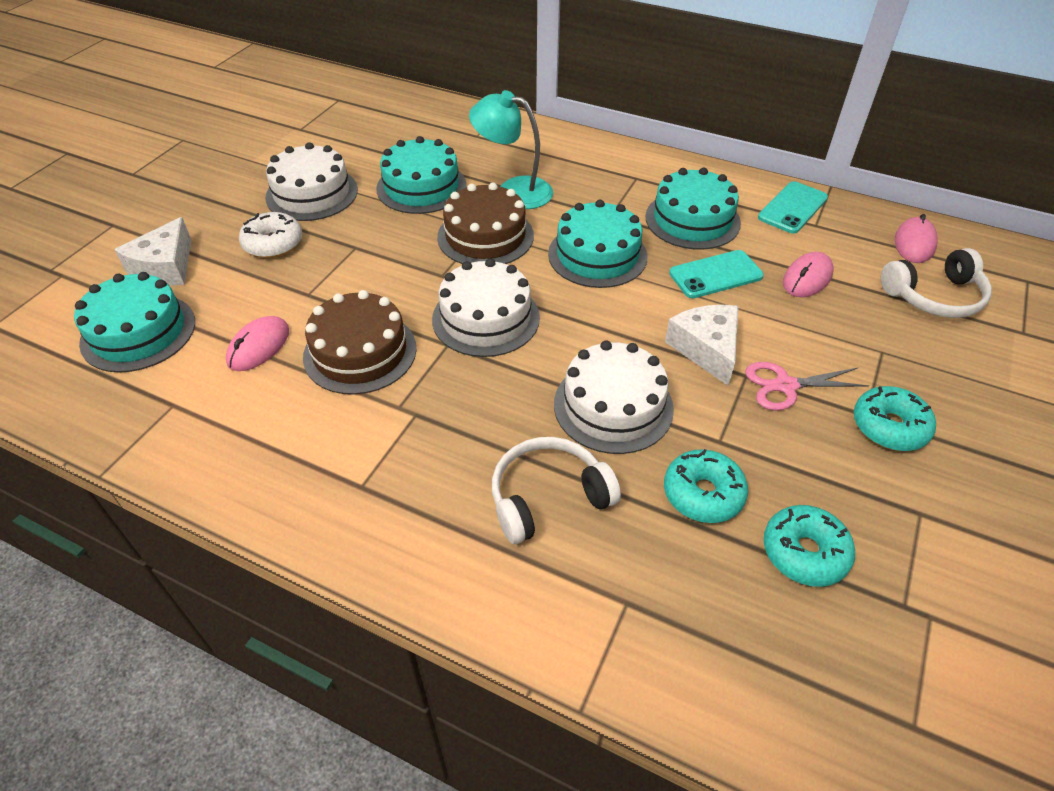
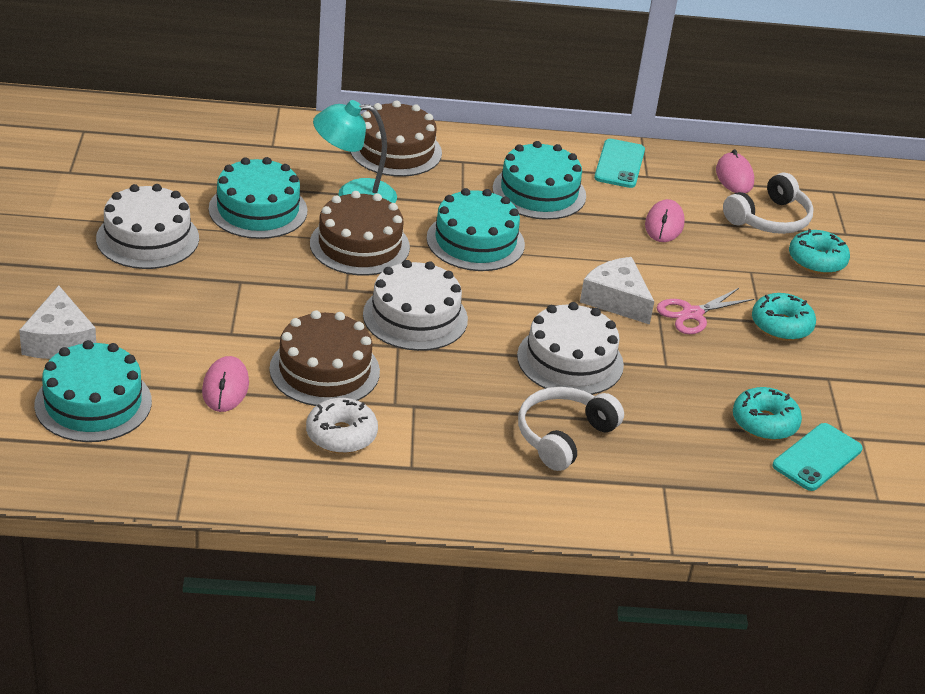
camera: 30 degrees left, 10 degrees down
(273, 244) = (153, 295): white donut -> white donut (341, 435)
(580, 158) = (395, 150): none -> brown cake
(703, 494) = (675, 404): turquoise donut -> turquoise donut (817, 260)
(715, 275) = (588, 237): turquoise phone -> turquoise phone (817, 457)

